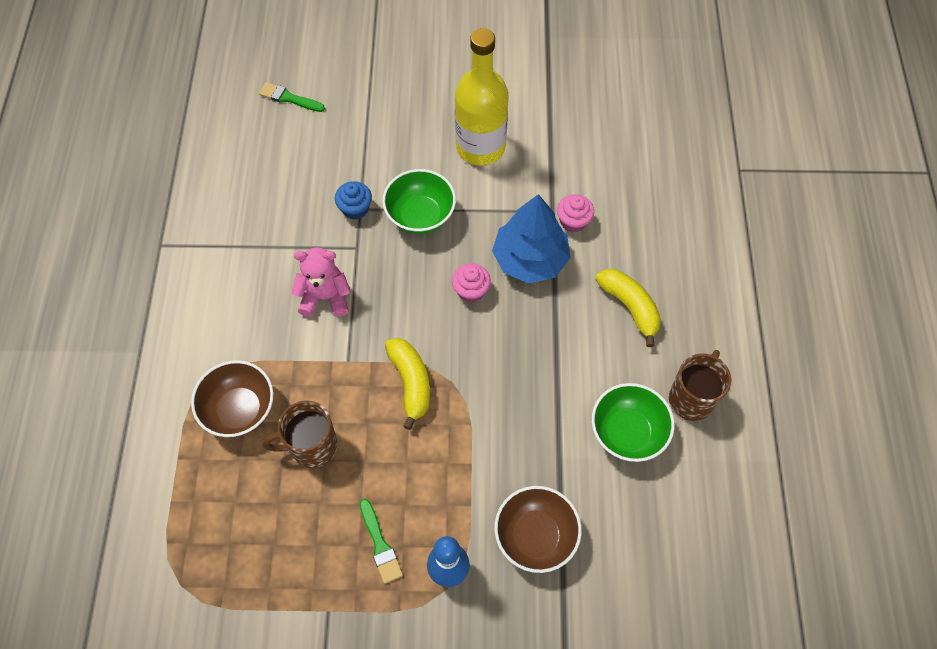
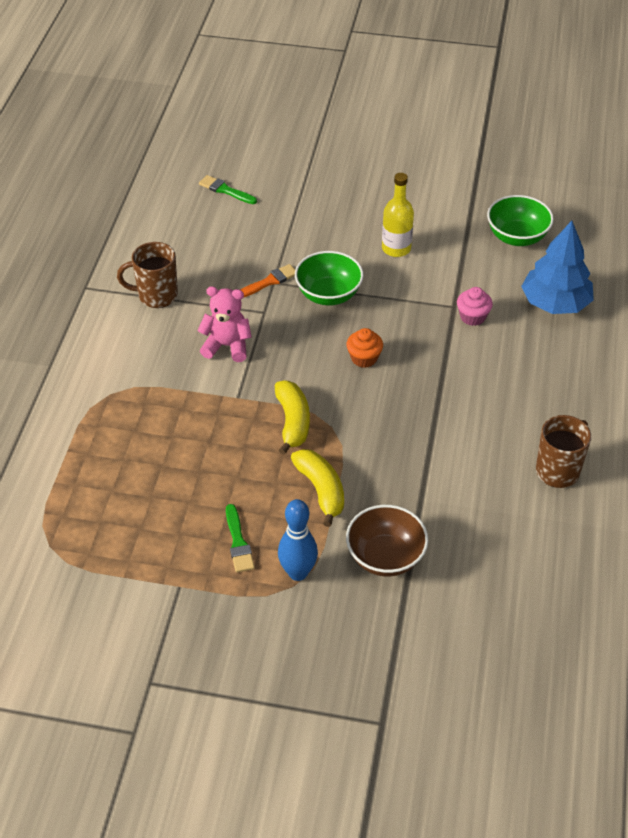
camera: 10 degrees right, 15 degrees down
(240, 409) = (131, 421): brown bowl -> none
(312, 446) = (191, 458): brown mug -> brown mug (156, 295)
(355, 208) = (269, 282): blue cupcake -> orange brush
(471, 290) = (364, 358): pink cupcake -> orange cupcake
(480, 147) = (396, 248): yellow bottle -> yellow bottle, size x0.62
(530, 259) = (425, 341): blue tree -> blue tree (555, 303)
(627, 432) = (490, 488): green bowl -> green bowl (517, 237)
(630, 307) = (513, 391): yellow banana -> yellow banana (321, 490)

